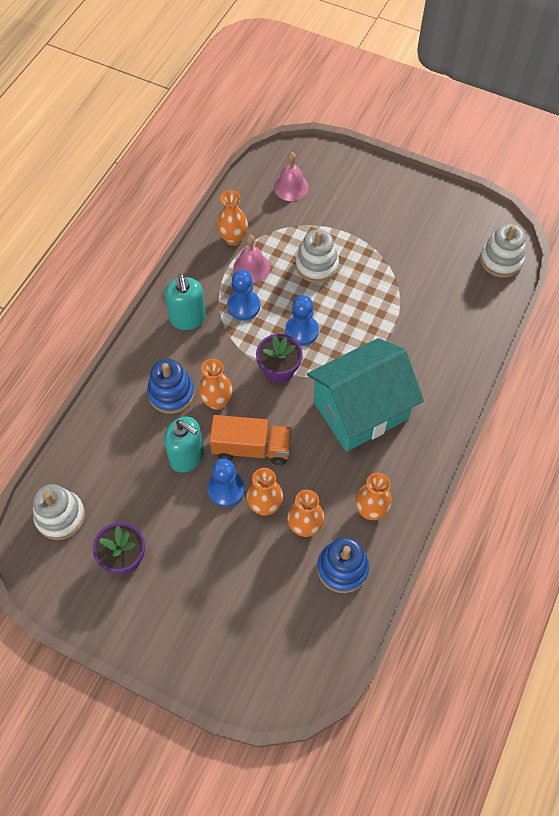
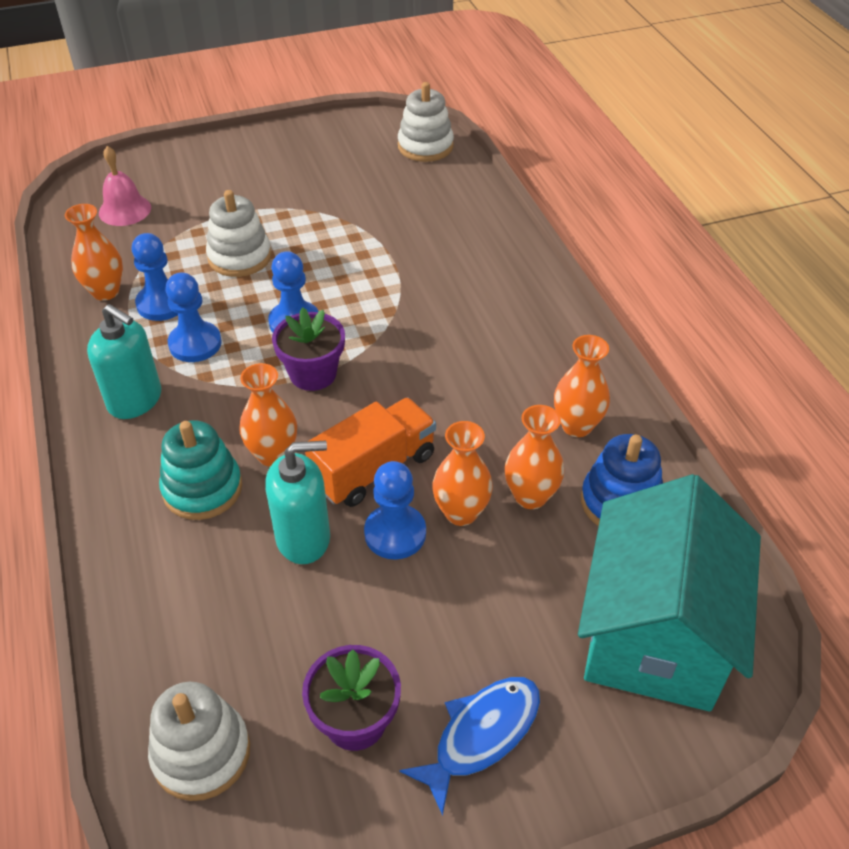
camera: 45 degrees left, 15 degrees down
(163, 611) = (481, 735): none -> blue fish
(171, 393) = (202, 488): blue stacking toy -> turquoise stacking toy
(251, 267) = (162, 304): pink bell -> blue pawn
(360, 410) = (449, 347): turquoise house -> turquoise house (655, 634)

